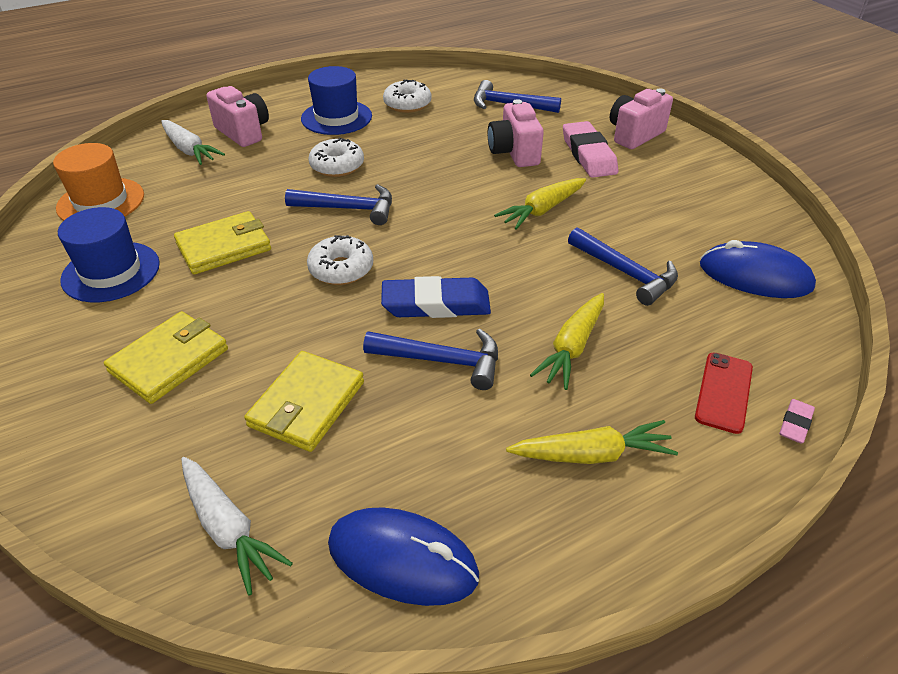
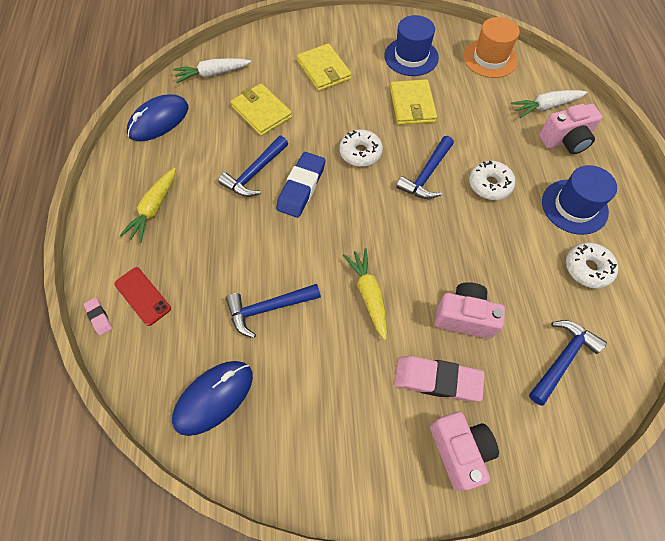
camera: 115 degrees right, 20 degrees up
(572, 347) = (225, 238): yellow carrot -> none

